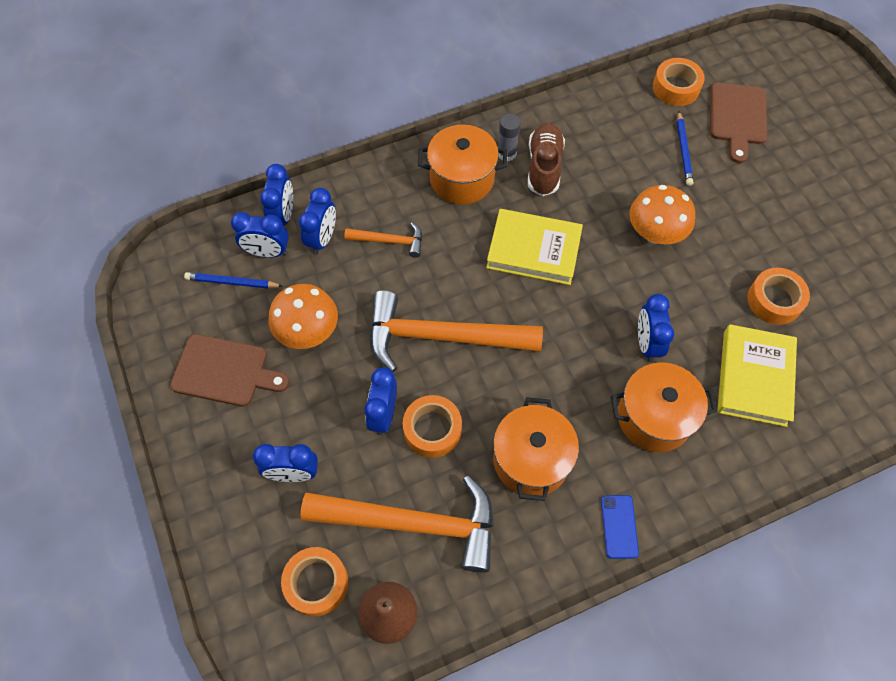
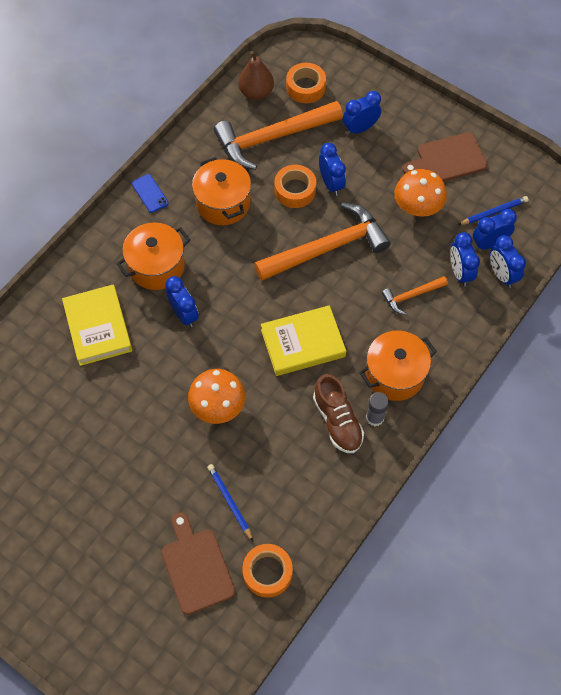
camera: 150 degrees right, 0 degrees up
(774, 300) = (103, 396): orange tape -> none

